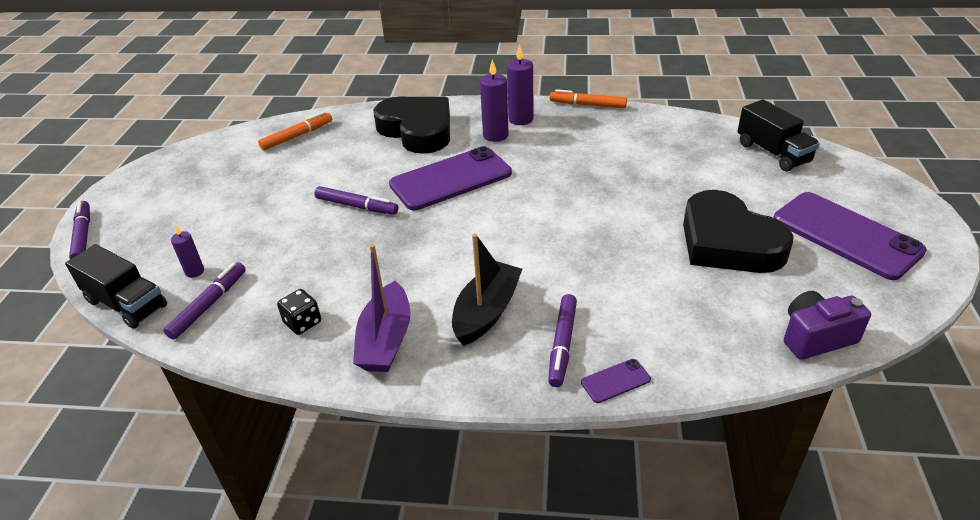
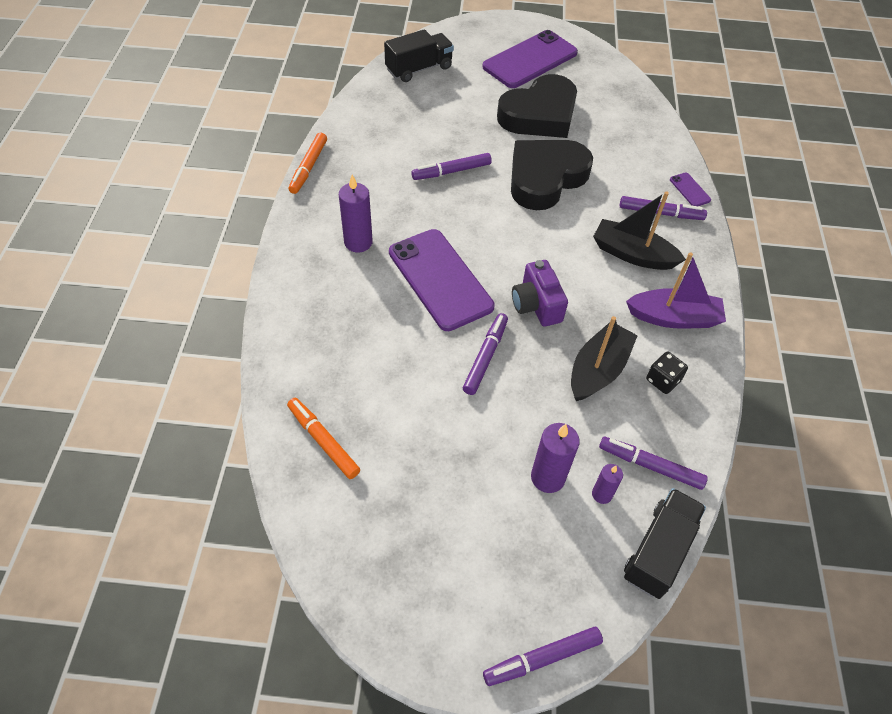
camera: 95 degrees left, 15 degrees up
(327, 275) = (598, 370): none -> black boat
(417, 130) = (333, 312): black heart -> black heart (545, 178)
(521, 119) = (327, 221): purple candle -> purple candle (548, 477)
(602, 180) = (451, 171): none -> purple marker
(816, 337) = (635, 97): purple camera -> purple camera (536, 305)

